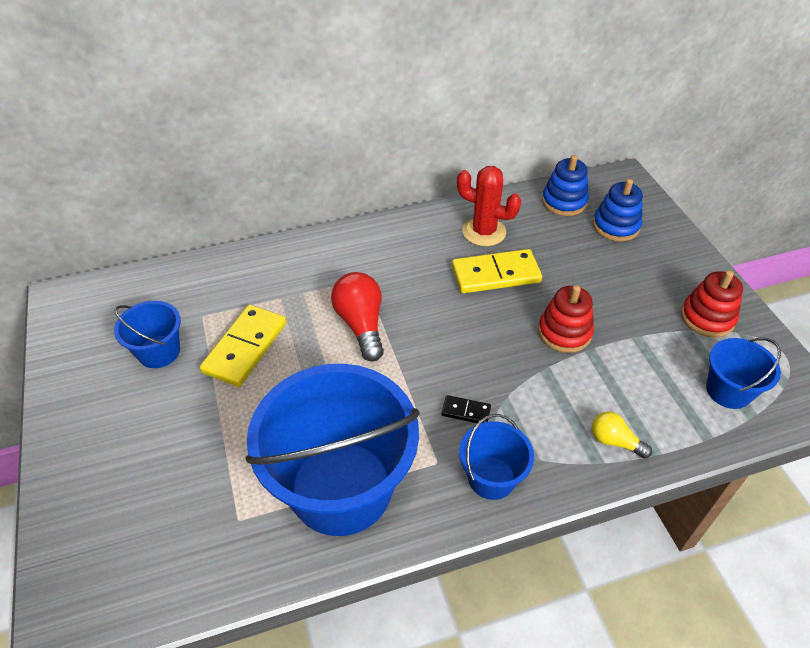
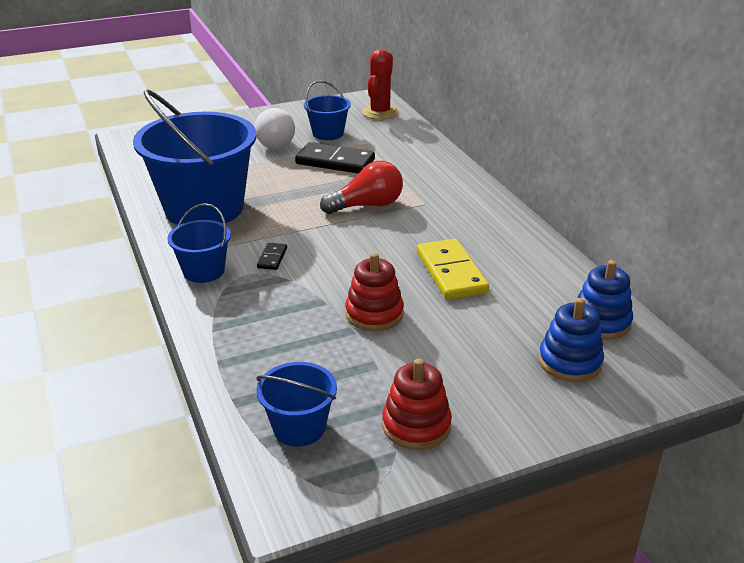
camera: 85 degrees right, 15 degrees down
(161, 411) = (274, 141): none -> white light bulb
(245, 347) = (335, 162): yellow domino -> black domino
(484, 232) = (517, 265): red cactus -> red cactus (380, 112)
(614, 441) = (235, 338): yellow light bulb -> none

